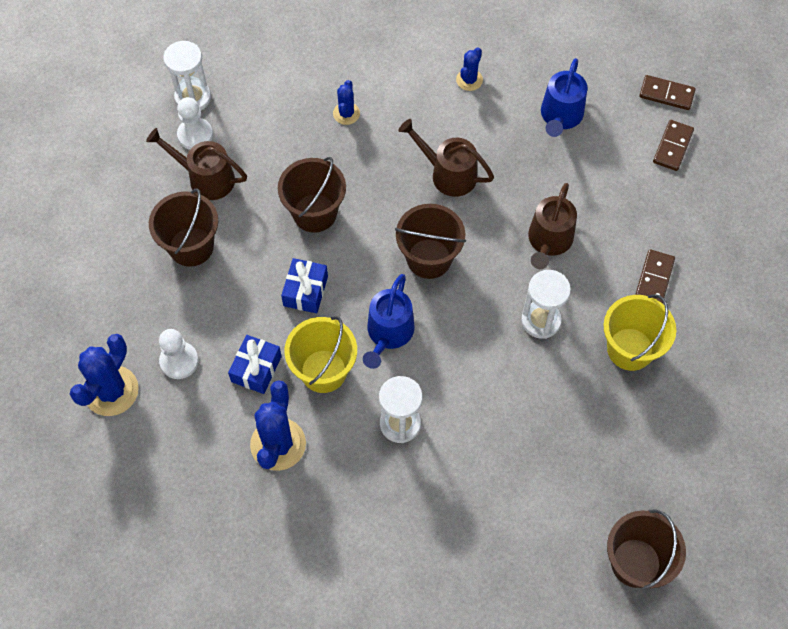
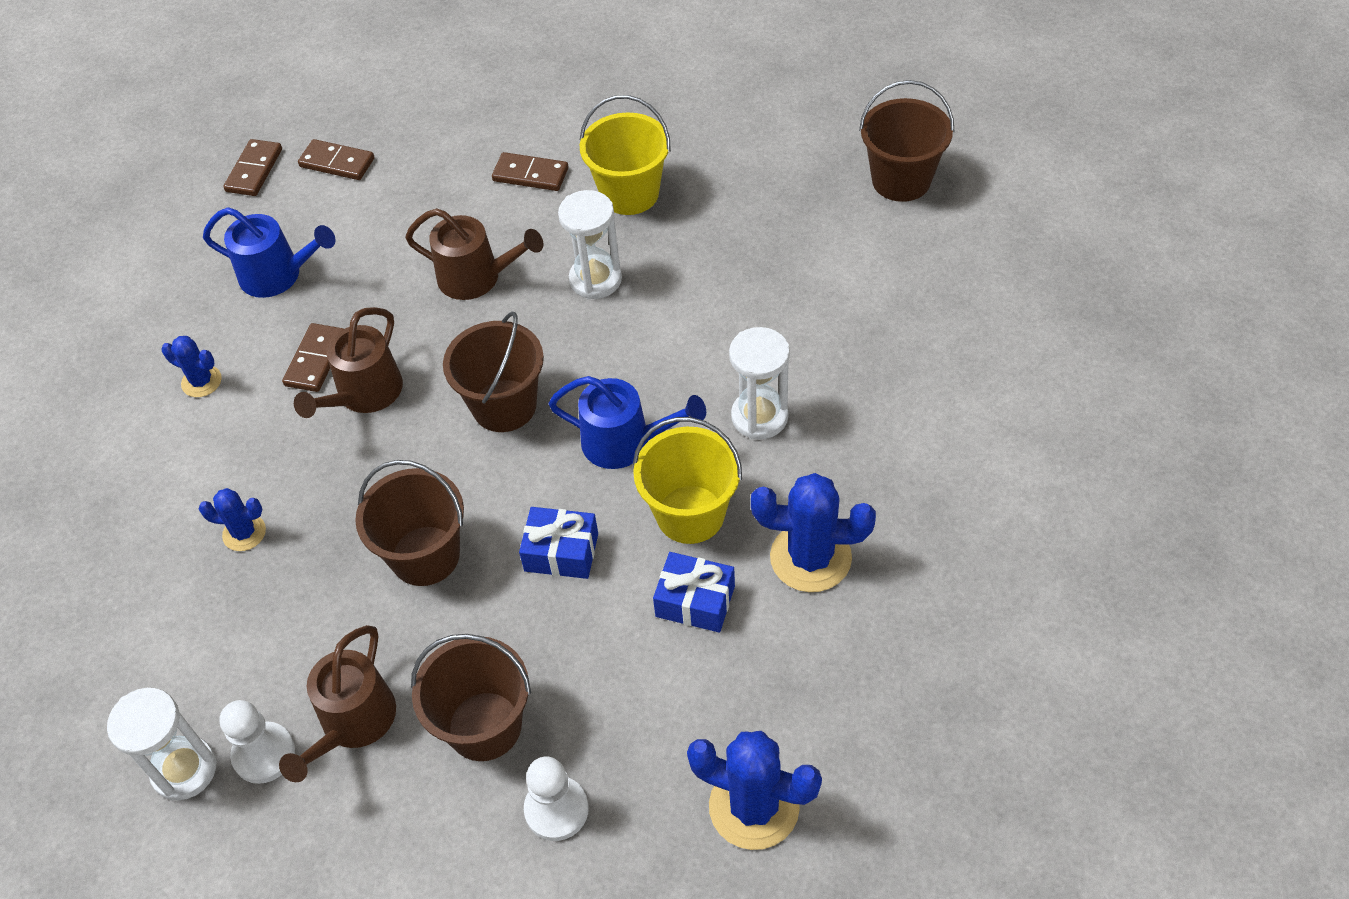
camera: 90 degrees left, 10 degrees down
(179, 361) = (692, 712): white pawn -> white pawn (556, 809)
(481, 144) = (316, 360): none -> brown domino

